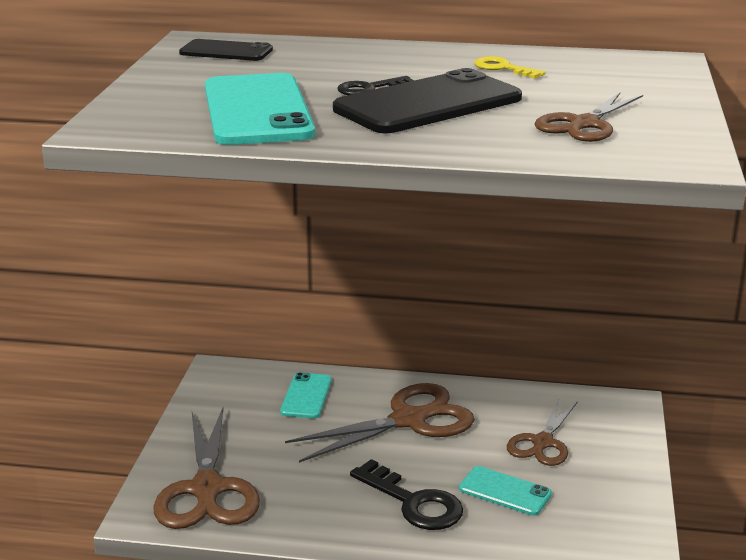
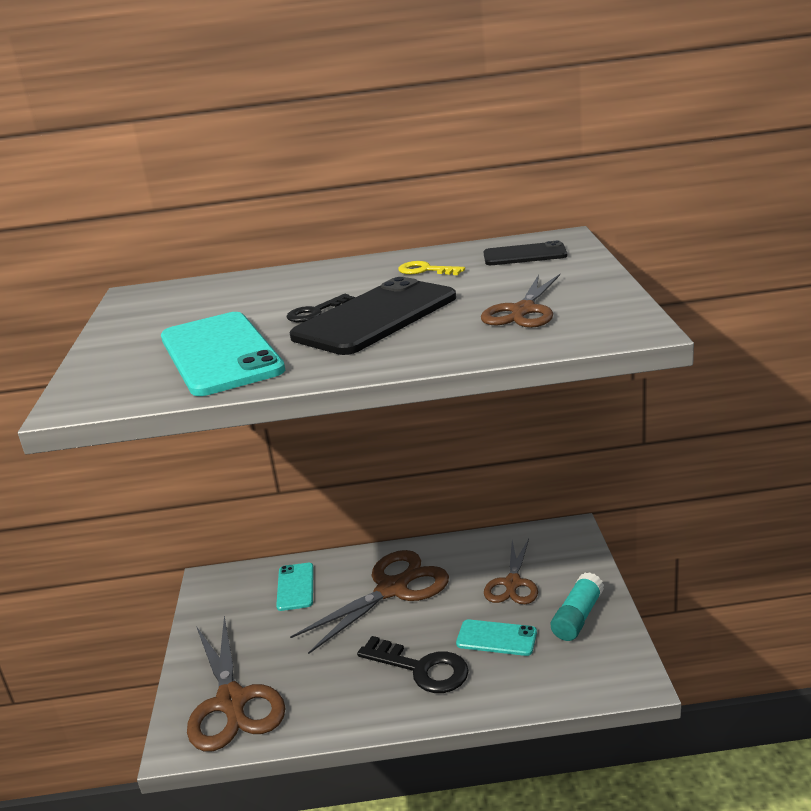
camera: 10 degrees left, 0 degrees up
(226, 51) = (168, 299): black phone -> black phone (524, 255)
(602, 490) = (577, 617): none -> turquoise glue stick

